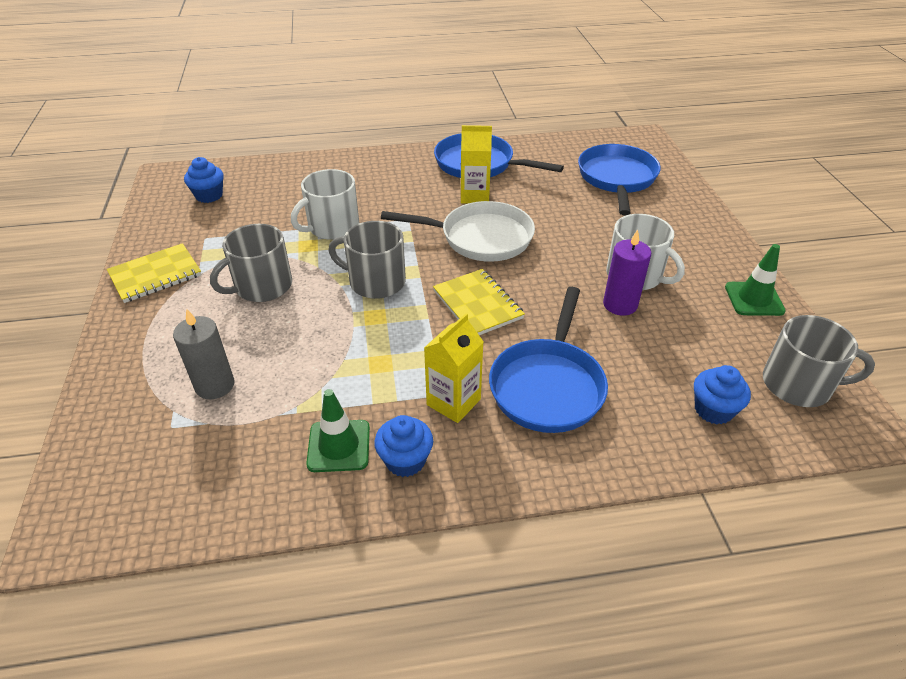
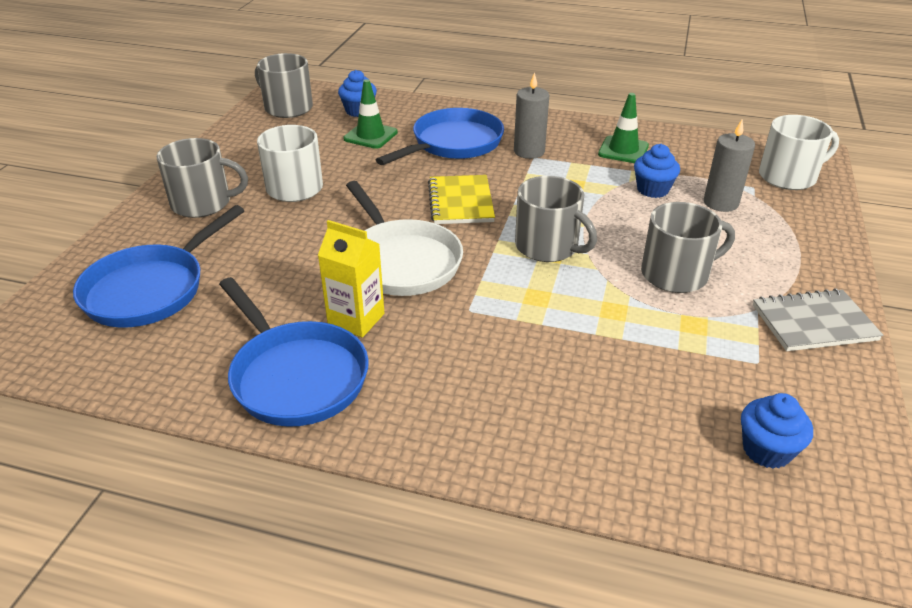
camera: 155 degrees left, 5 degrees down
(155, 275) = (813, 323): yellow notebook -> grey notebook
(332, 227) = (574, 327): white mug -> white mug (788, 177)
(405, 460) = (579, 135): blue cupcake -> blue cupcake (652, 189)
(453, 402) = (529, 151): yellow carton -> grey candle
(480, 238) = (401, 261): white pan -> white pan turned 150 degrees counterclockwise
(620, 304) = (338, 172): purple candle -> none
(682, 239) = (203, 203): none -> grey mug
(754, 299) = (228, 149): green traffic cone -> green traffic cone (370, 136)

